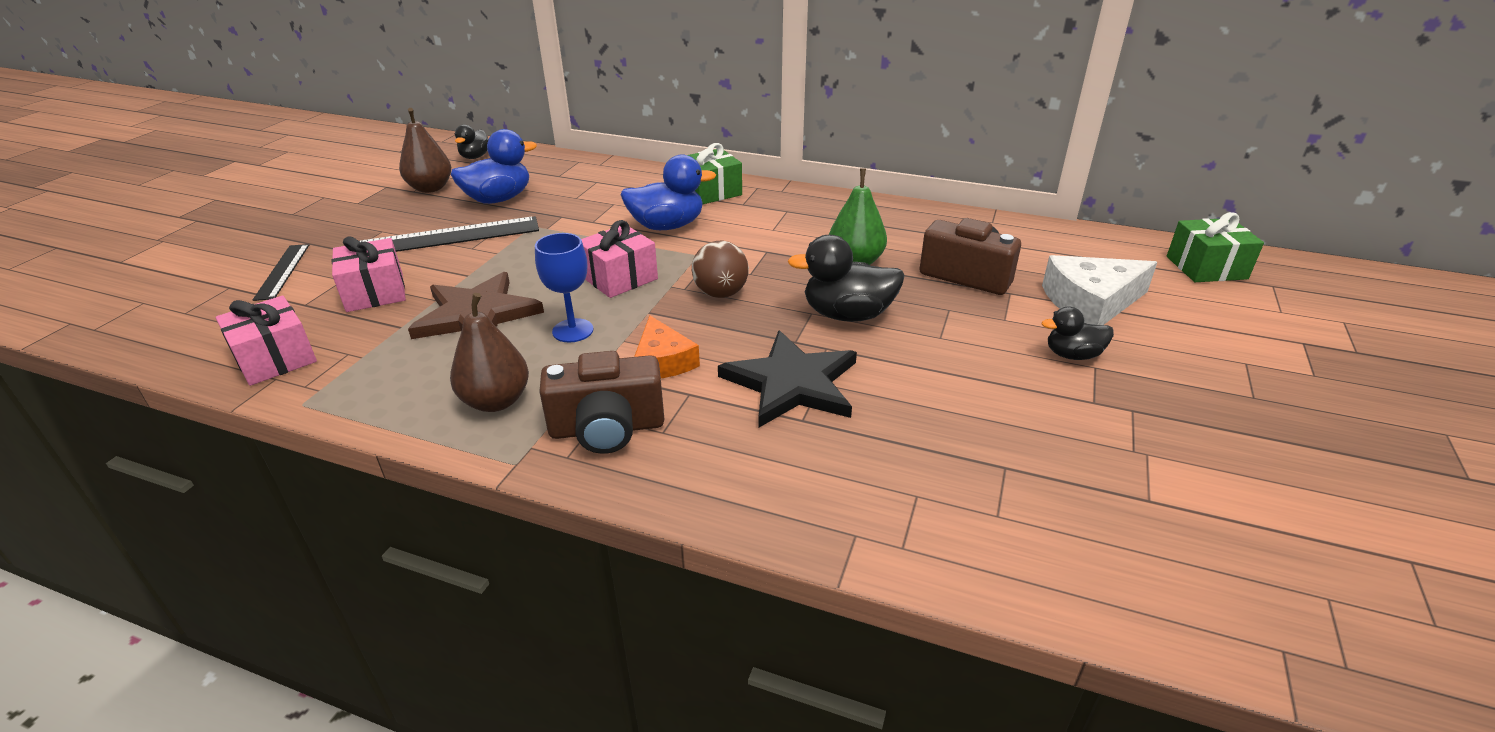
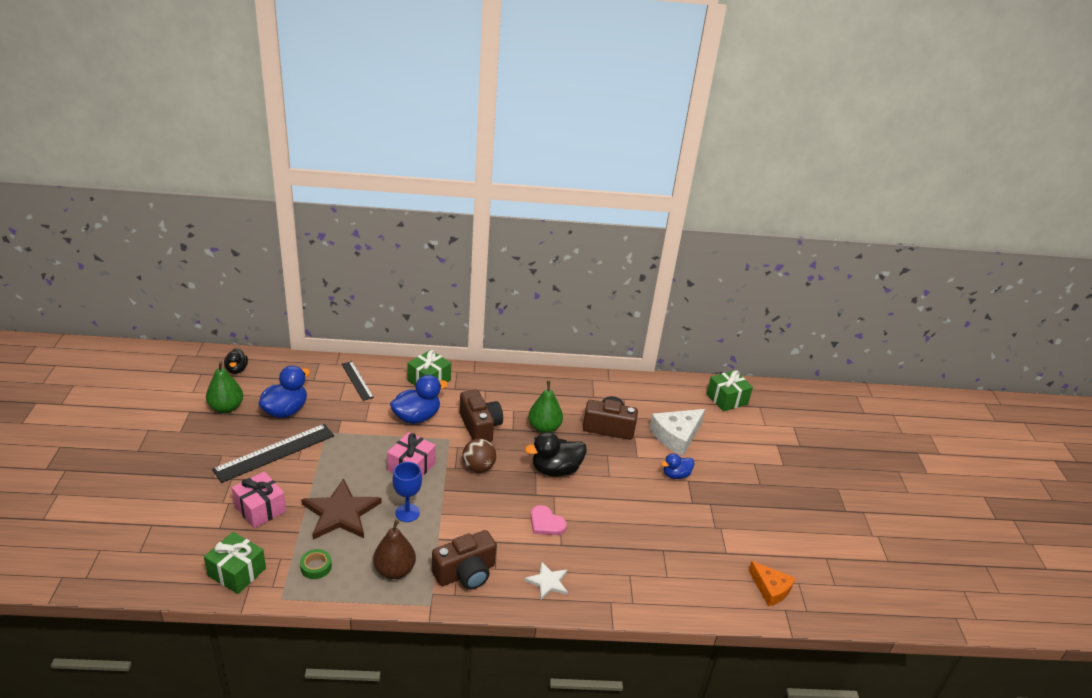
camera: 25 degrees left, 0 degrees up
(275, 358) = (237, 572): pink gift -> green gift
(282, 271) = (179, 504): black ruler -> black ruler (357, 380)
(386, 373) = (316, 567): none -> green tape
(430, 188) = (226, 408): brown pear -> green pear
(663, 361) = (471, 523): orange cheese -> orange cheese (770, 588)
(746, 473) = (548, 582): none -> white star
(753, 248) = (480, 427): none -> brown camera
(791, 383) = (546, 523): black star -> pink heart
(1072, 355) = (676, 475): black duck -> blue duck

